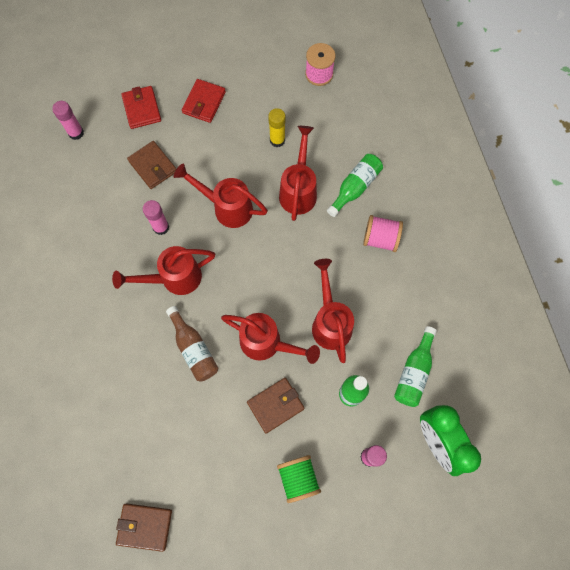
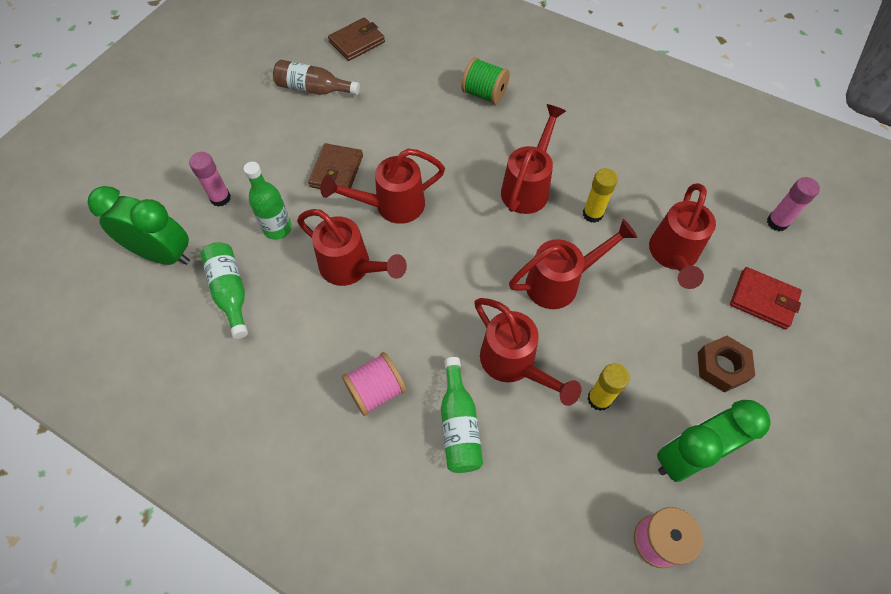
camera: 135 degrees right, 10 degrees down
(153, 166) = (673, 256): brown wallet -> red watering can
(161, 227) = (592, 214): pink glue stick -> yellow glue stick
(194, 349) = (448, 155): brown bottle -> brown bottle (314, 89)
(204, 102) = (722, 367): red wallet -> brown nut
(268, 87) = (687, 456): none -> green clock
(298, 478) = (269, 142): green spool -> green spool (484, 94)

